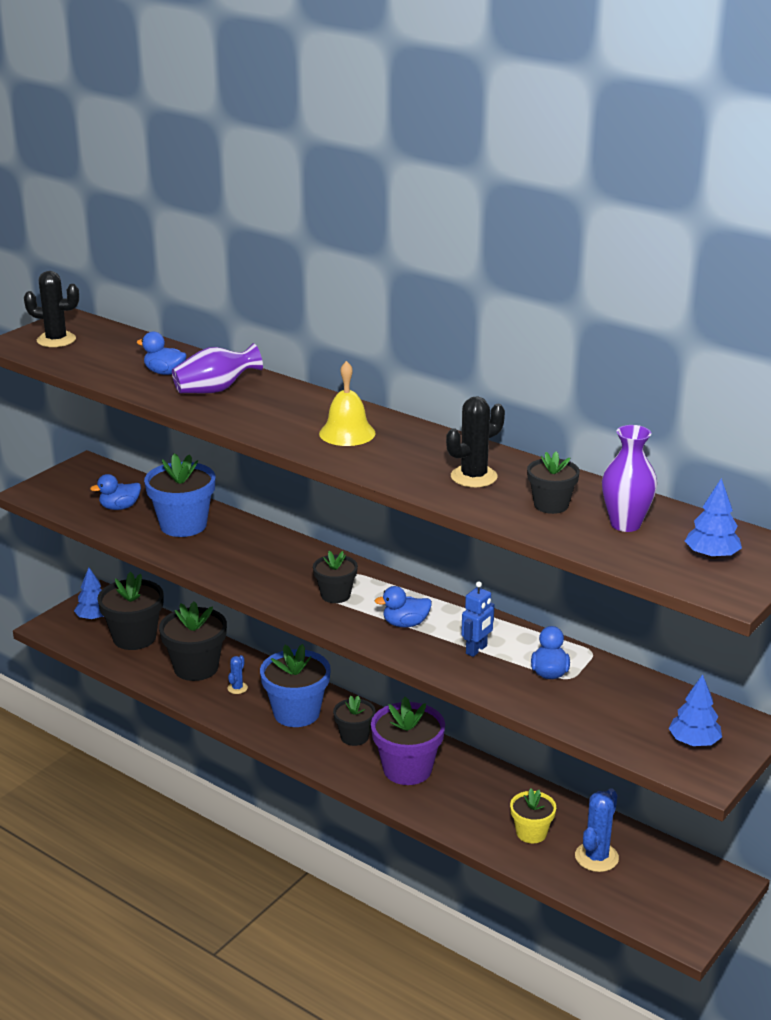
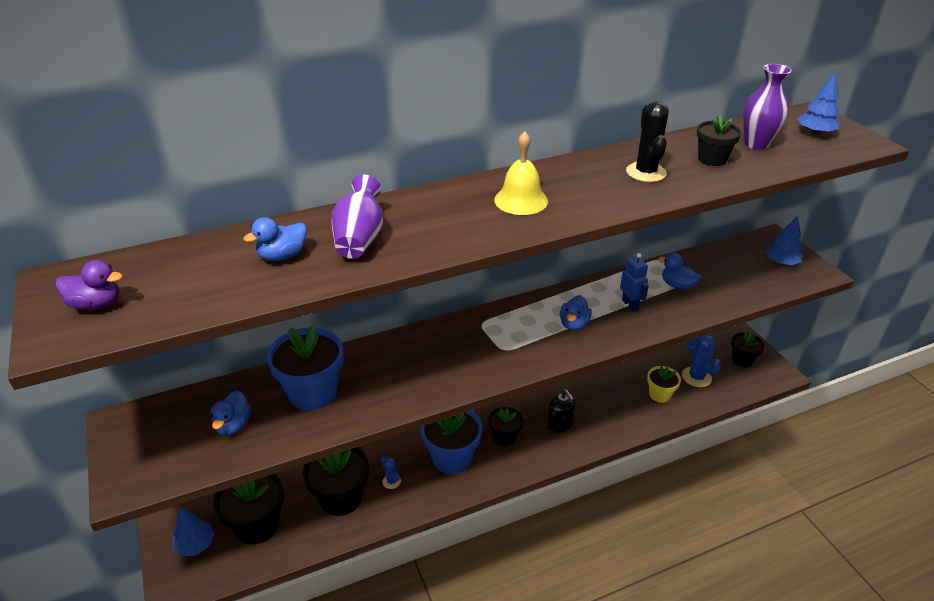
camera: 60 degrees left, 10 degrees up
(56, 340) = (96, 304): black cactus -> purple duck
(335, 595) = (507, 343): black flower pot -> black flower pot (742, 360)
(407, 769) = (560, 425): purple flower pot -> black soap dispenser

